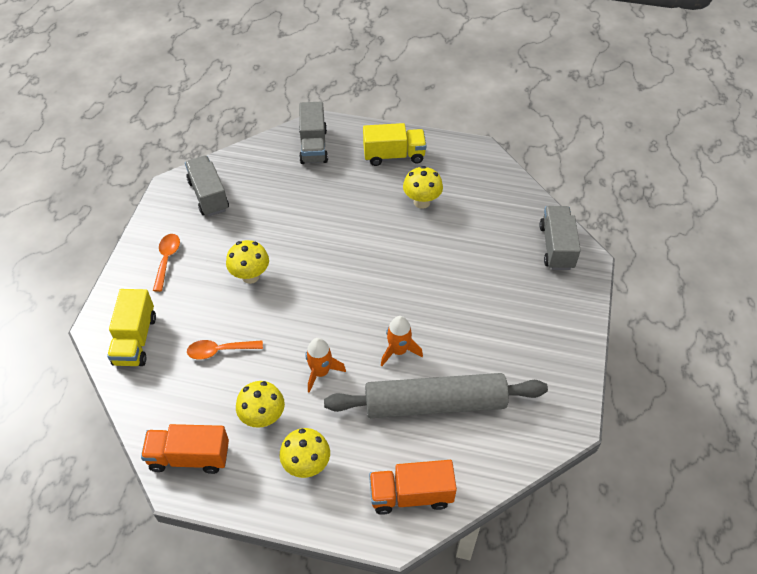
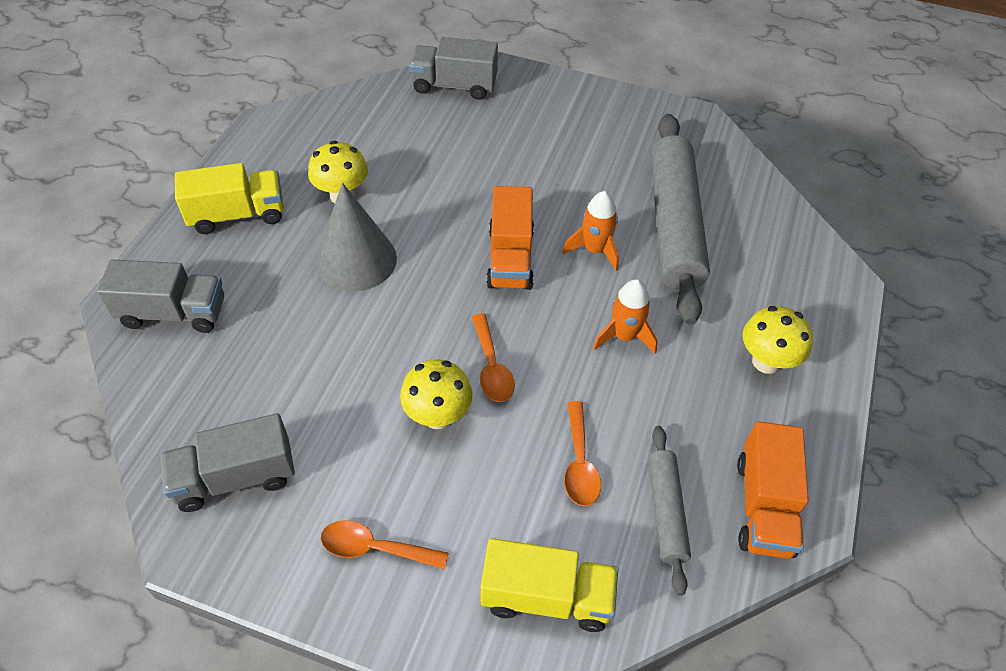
camera: 85 degrees left, 0 degrees up
(186, 399) = (666, 511): none -> grey rolling pin
(263, 417) = (696, 408): yellow mushroom -> none
(288, 299) = (492, 367): none -> orange spoon
(366, 218) = (356, 259): none -> grey cone
(394, 155) = (237, 215): yellow truck -> yellow truck turned 75 degrees clockwise
(411, 495) = (796, 262): orange truck -> orange truck (510, 258)

